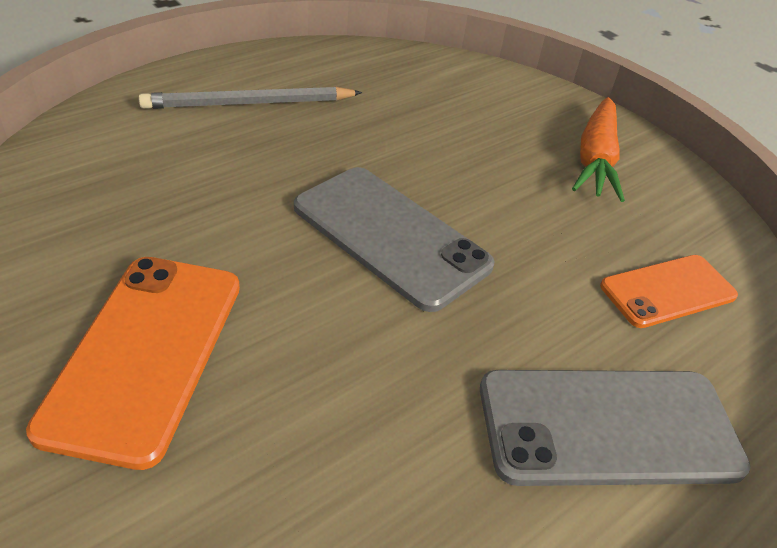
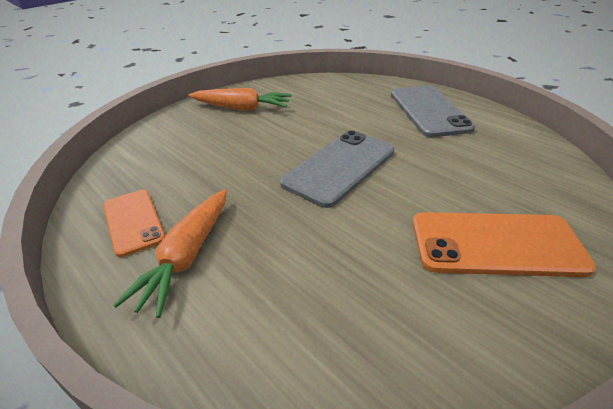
camera: 90 degrees left, 5 degrees down
(249, 103) = (187, 256): grey pencil -> orange carrot
(668, 291) = (342, 96): orange phone -> orange phone (133, 221)

